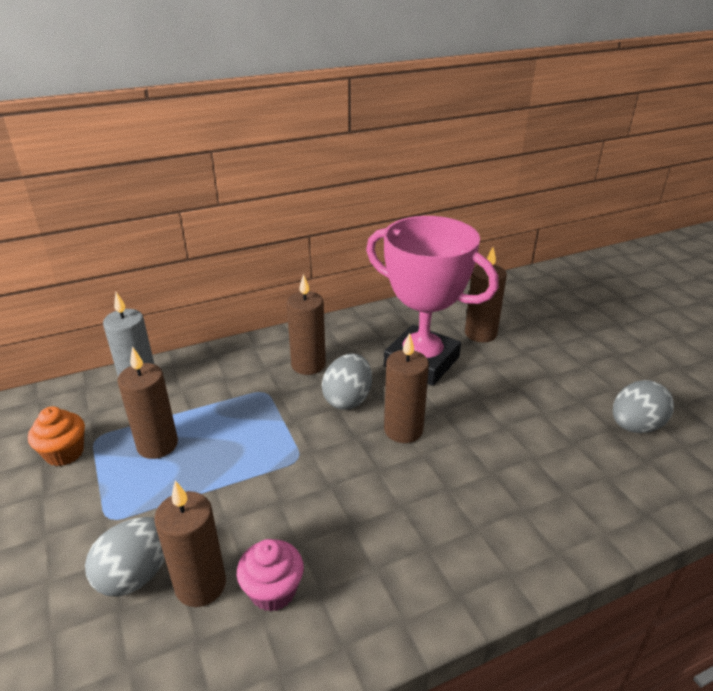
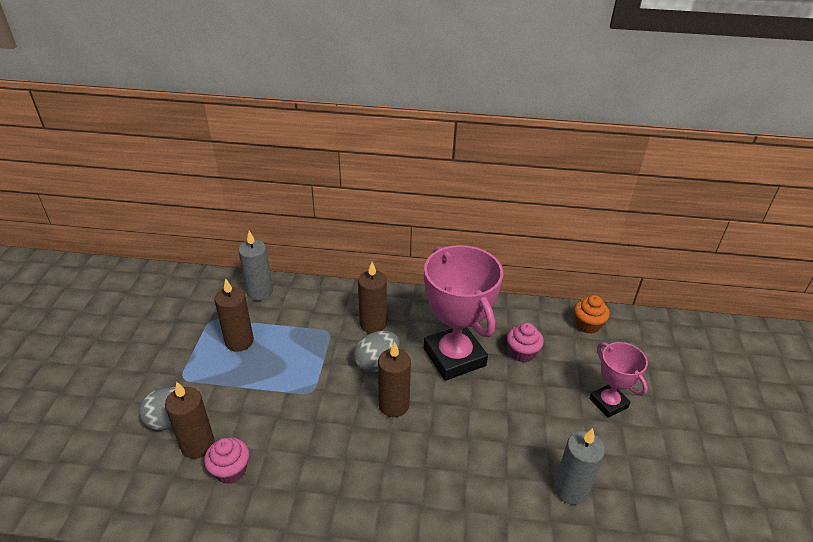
camera: 30 degrees right, 5 degrees up
(64, 453) = (188, 323): orange cupcake -> orange cupcake (587, 325)
(480, 334) = (522, 353): brown candle -> pink cupcake
(591, 343) = (608, 403): none -> pink trophy
(635, 426) = (570, 489): grey egg -> grey candle

